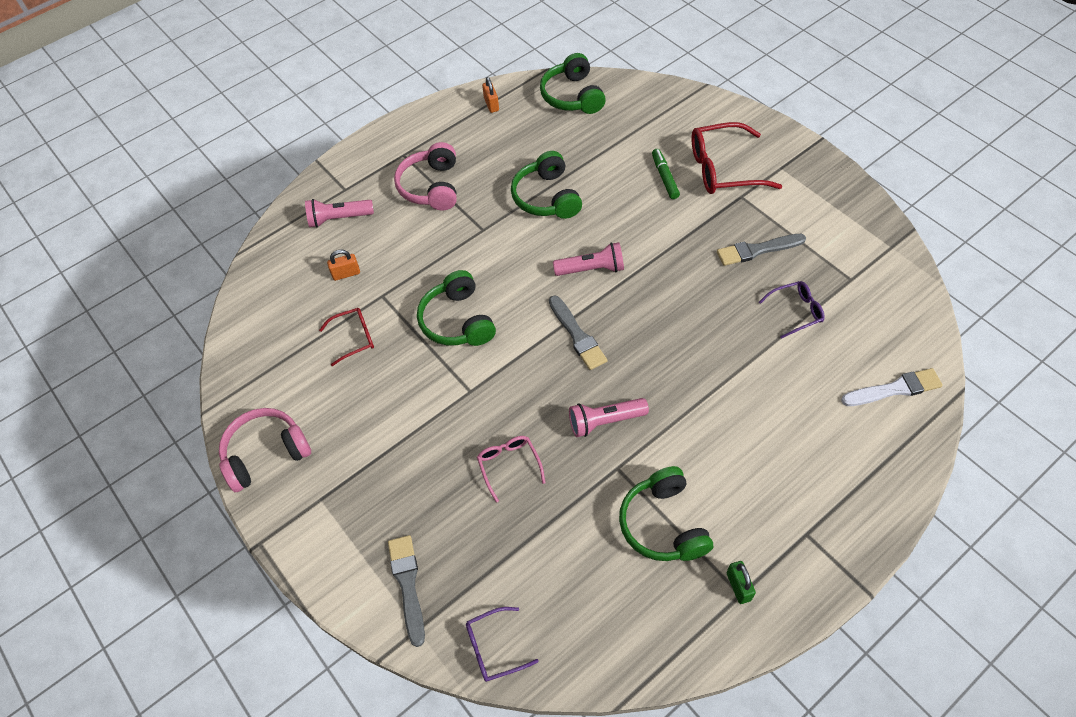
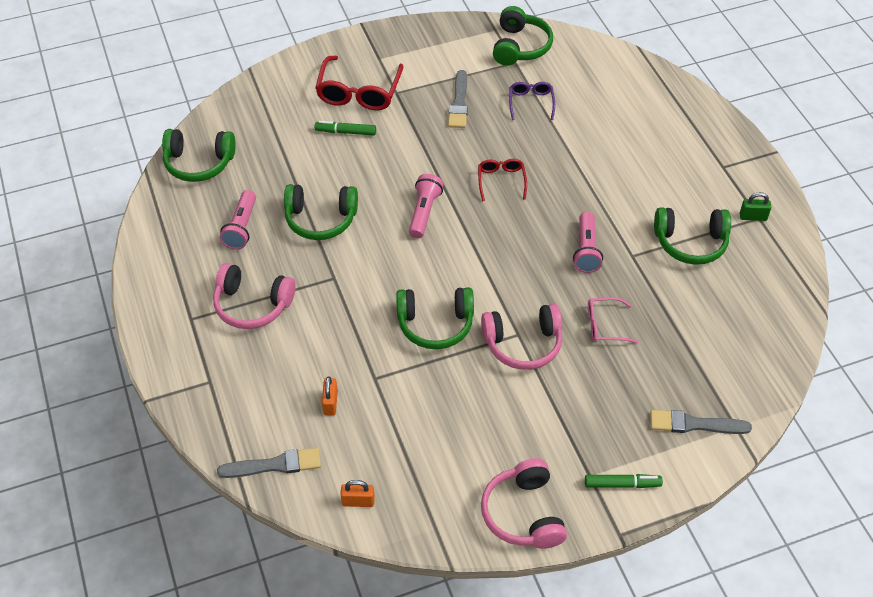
camera: 75 degrees left, 5 degrees down
(317, 531) = (622, 484): none -> green marker
(338, 219) = (250, 395): pink flashlight -> pink flashlight (241, 228)
(354, 338) = (417, 412): red glasses -> red glasses (501, 181)
(459, 399) = (523, 344): none -> pink headphones
(491, 104) = (167, 228): orange padlock -> orange padlock (358, 501)
(494, 648) = (764, 377): purple glasses -> none
(577, 335) = (492, 243): grey brush -> grey brush (274, 465)
(879, 276) = (520, 47): none -> green headphones
(894, 389) = (623, 78): white brush -> none

